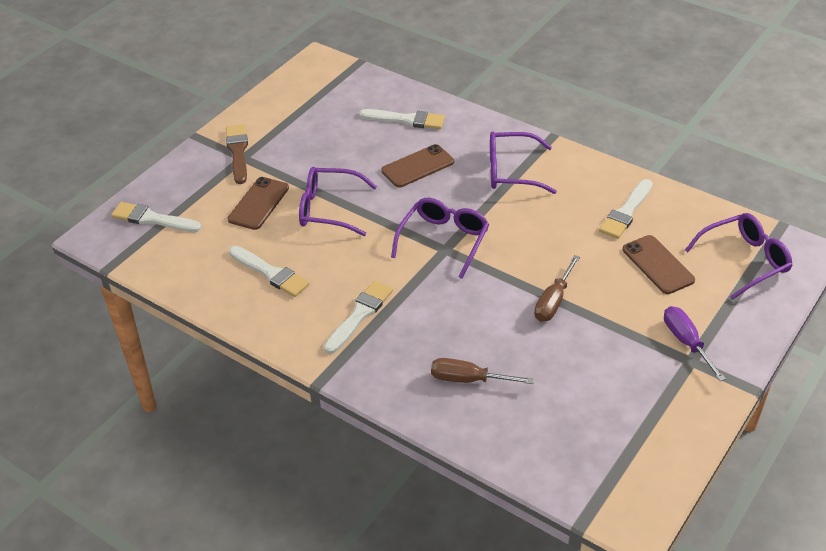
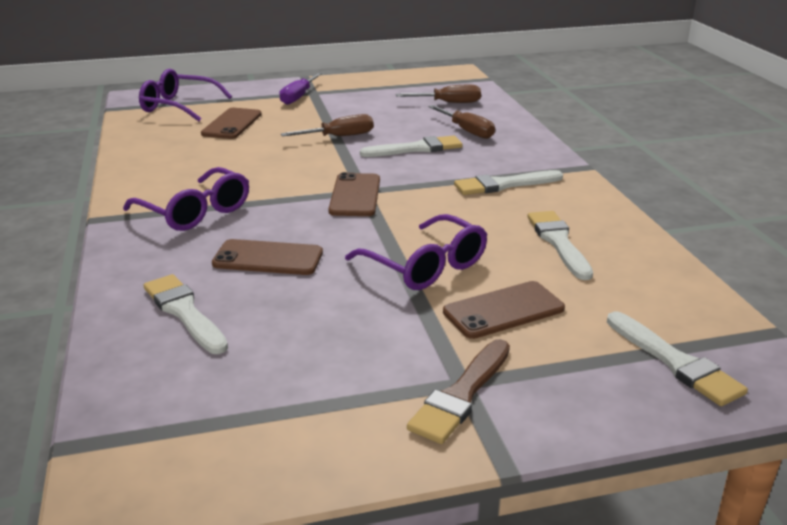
camera: 140 degrees left, 15 degrees down
(443, 241) = (355, 195): purple glasses -> brown phone
(546, 427) = (449, 103): none -> brown screwdriver
(626, 212) = (180, 151): white brush -> white brush (416, 149)

